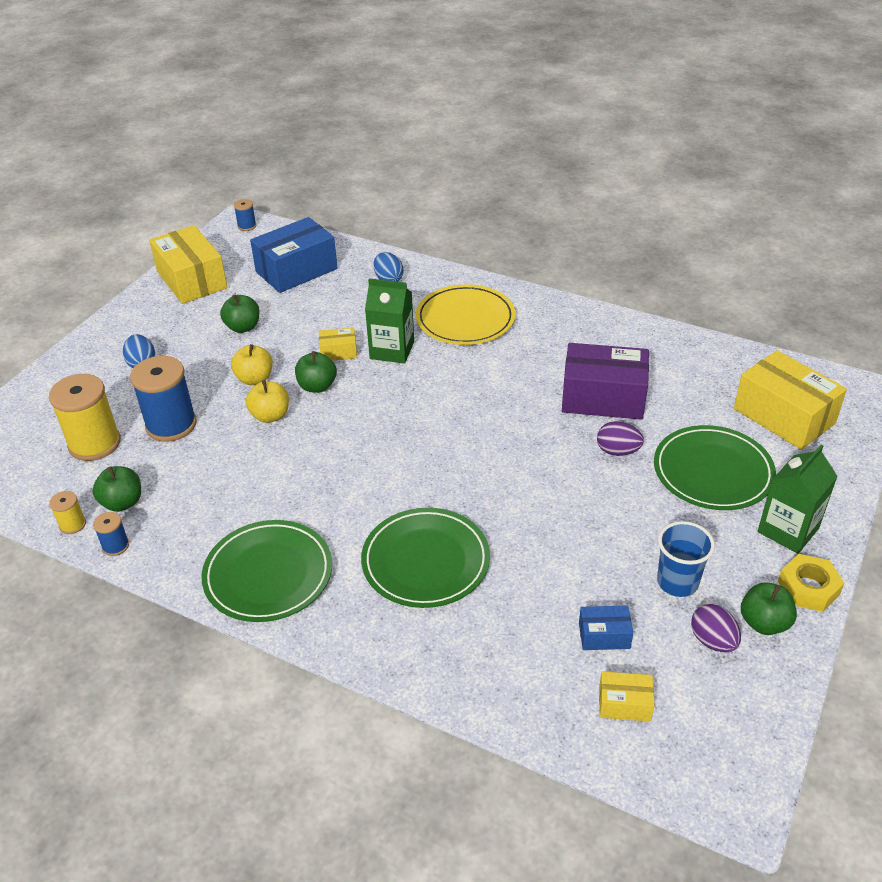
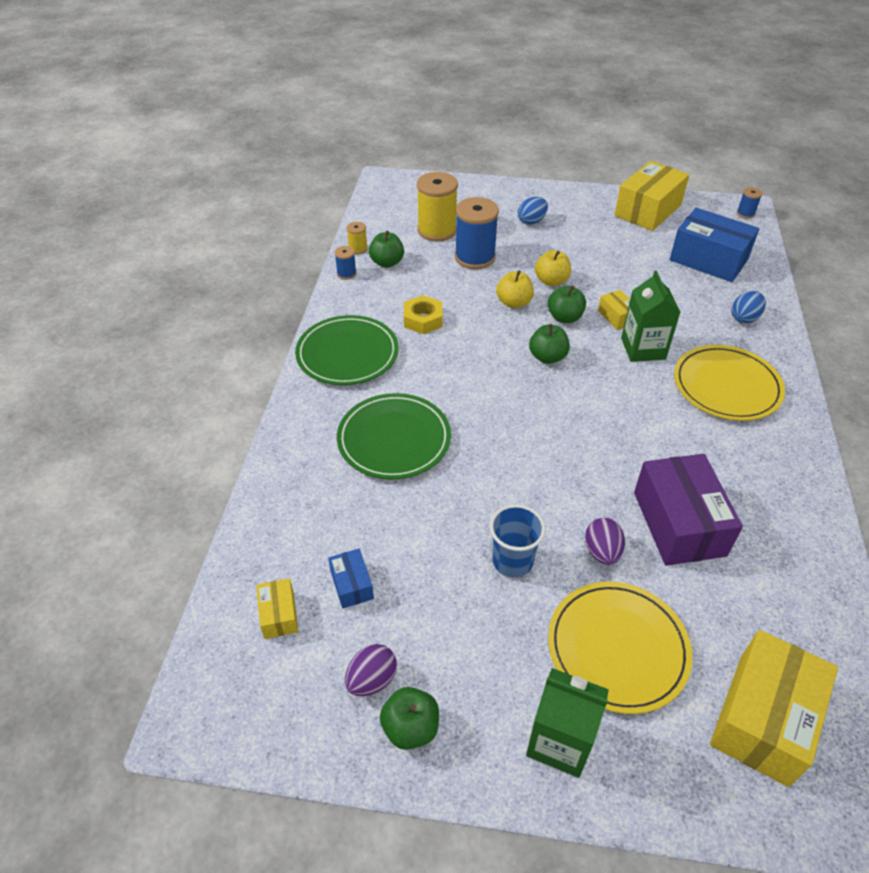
camera: 70 degrees right, 5 degrees up
(243, 327) = (609, 255): green apple -> green apple (547, 357)
(677, 582) = (438, 636): blue cup -> blue cup (512, 561)
(713, 472) = (617, 648): green plate -> yellow plate
(808, 588) = (476, 772): yellow nut -> yellow nut (423, 320)

